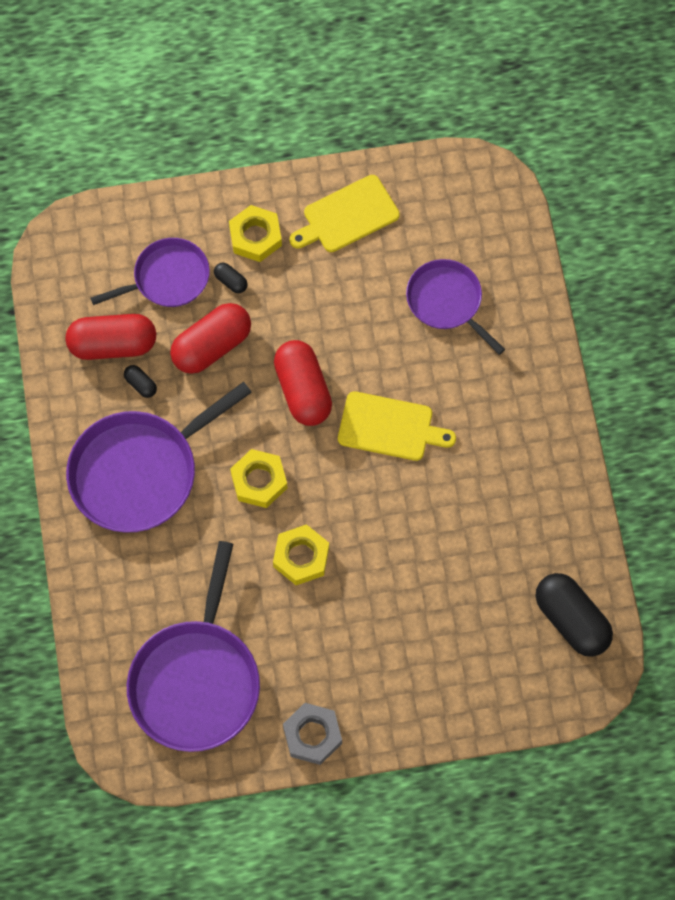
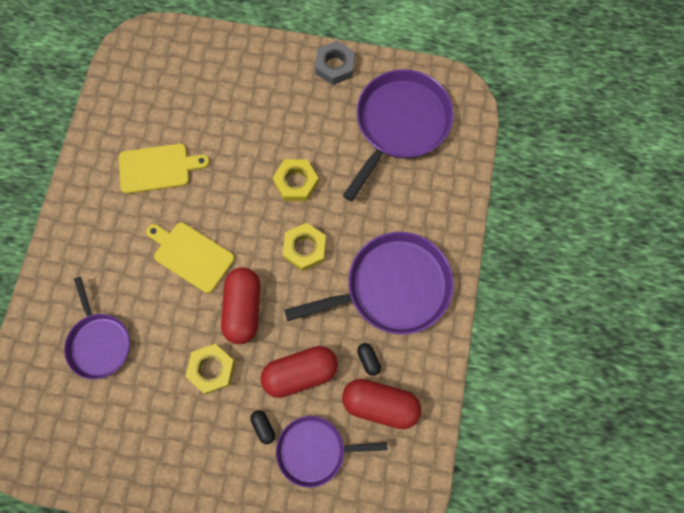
camera: 160 degrees left, 5 degrees up
(255, 237) = (227, 462): yellow nut -> yellow nut (212, 369)
(347, 216) = (142, 453): yellow cutting board -> yellow cutting board (158, 168)
(571, 620) = (133, 79): black capsule -> none

